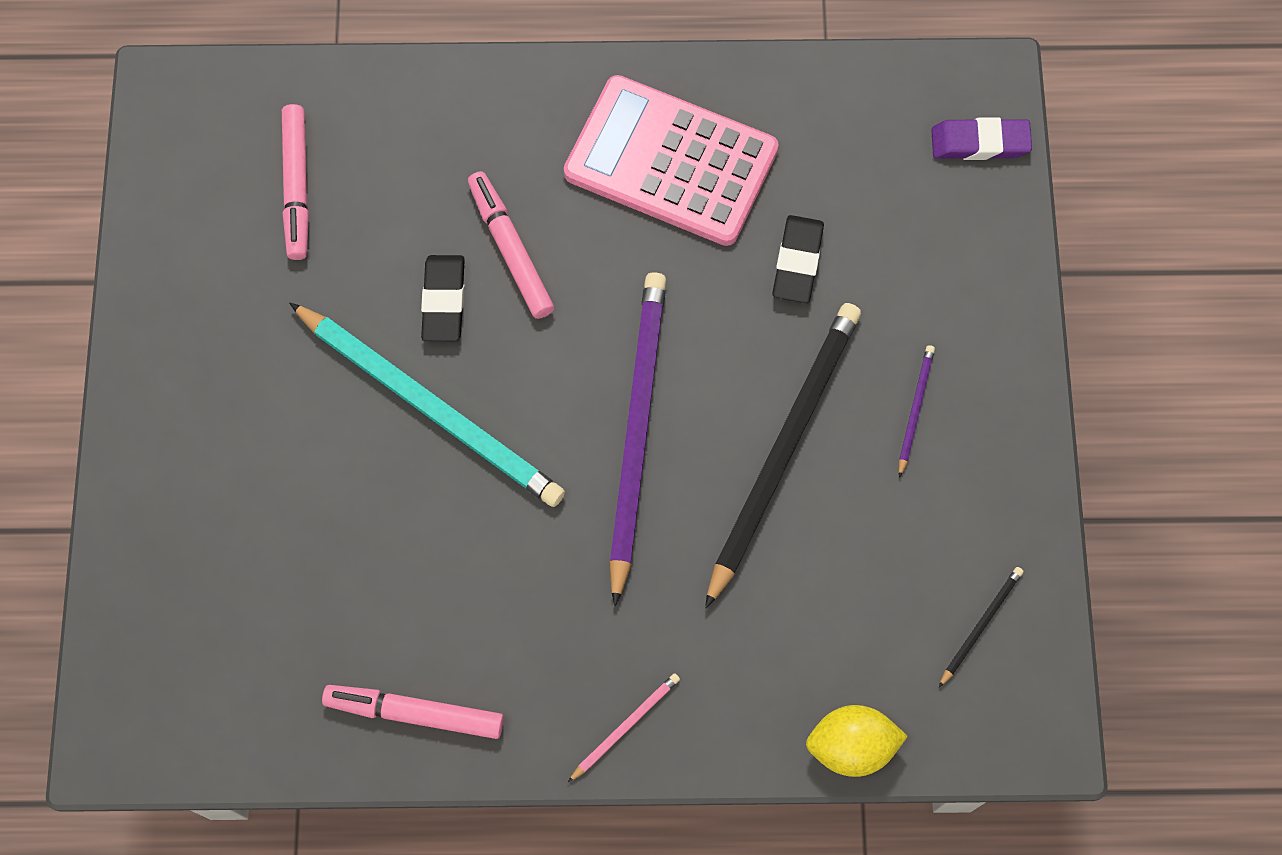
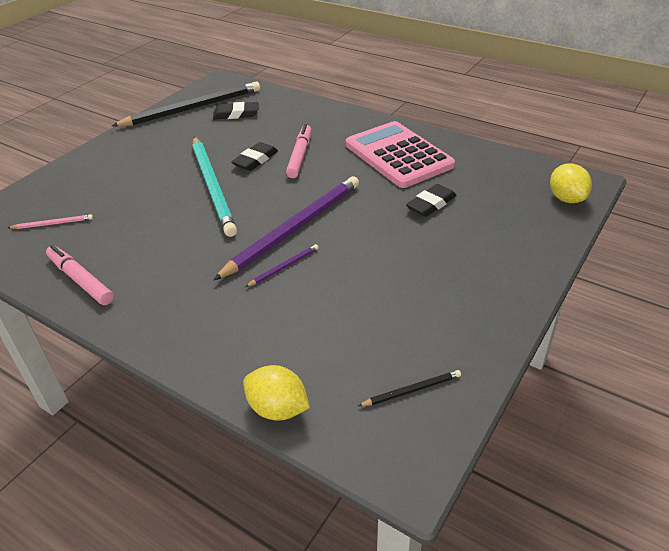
camera: 35 degrees right, 30 degrees down
(297, 187) = (236, 114): pink marker -> black eraser
(625, 726) = (166, 334): pink pencil -> pink pencil (53, 224)
(783, 449) = (361, 264): black pencil -> black pencil (193, 108)
(915, 409) = (450, 278): purple pencil -> purple pencil (284, 267)
(979, 143) = (566, 198): purple eraser -> yellow lemon

